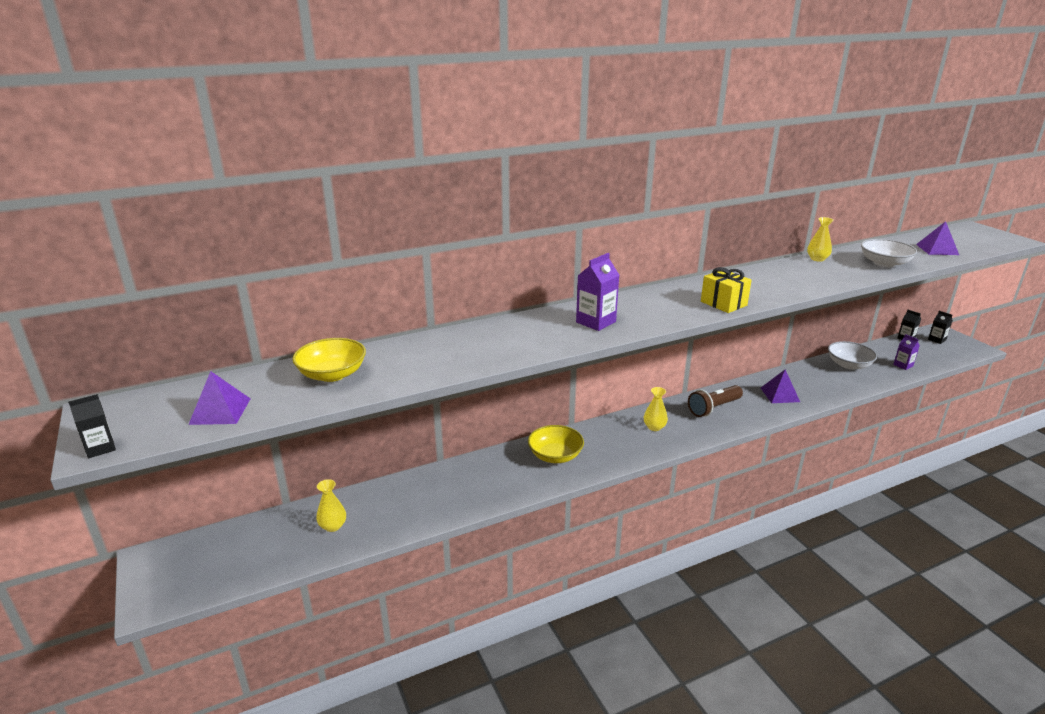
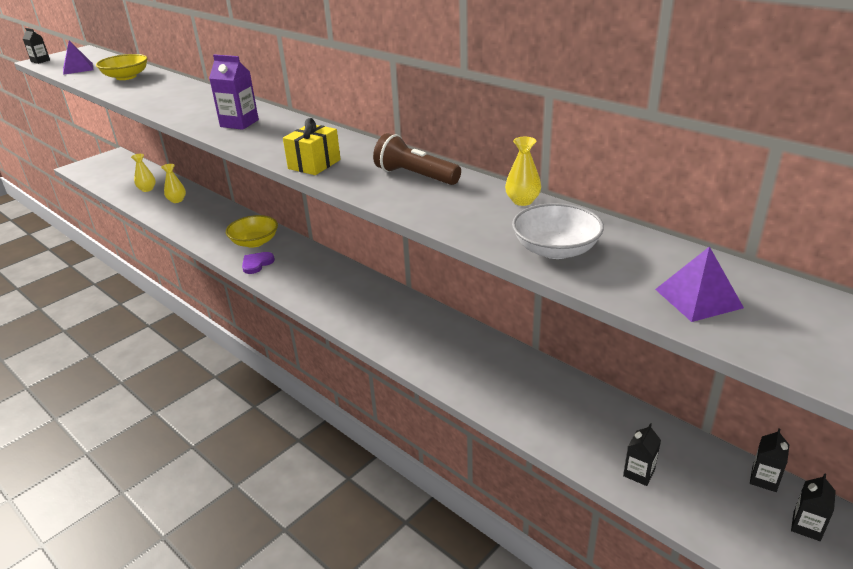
camera: 70 degrees right, 5 degrees up
(602, 459) = (257, 264): none -> purple heart
(654, 427) = (324, 280): yellow vase -> yellow vase (177, 200)
(714, 408) = (382, 309): brown flashlight -> brown flashlight (415, 176)
(780, 394) = (446, 352): purple pyramid -> none
(849, 365) = (586, 410): white bowl -> none
(903, 365) = (639, 473): purple carton -> black carton

